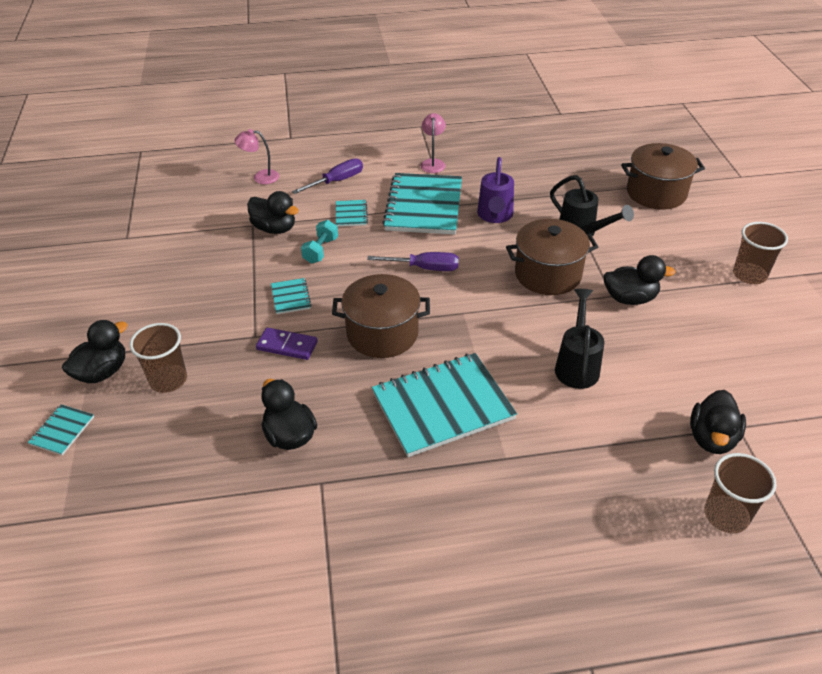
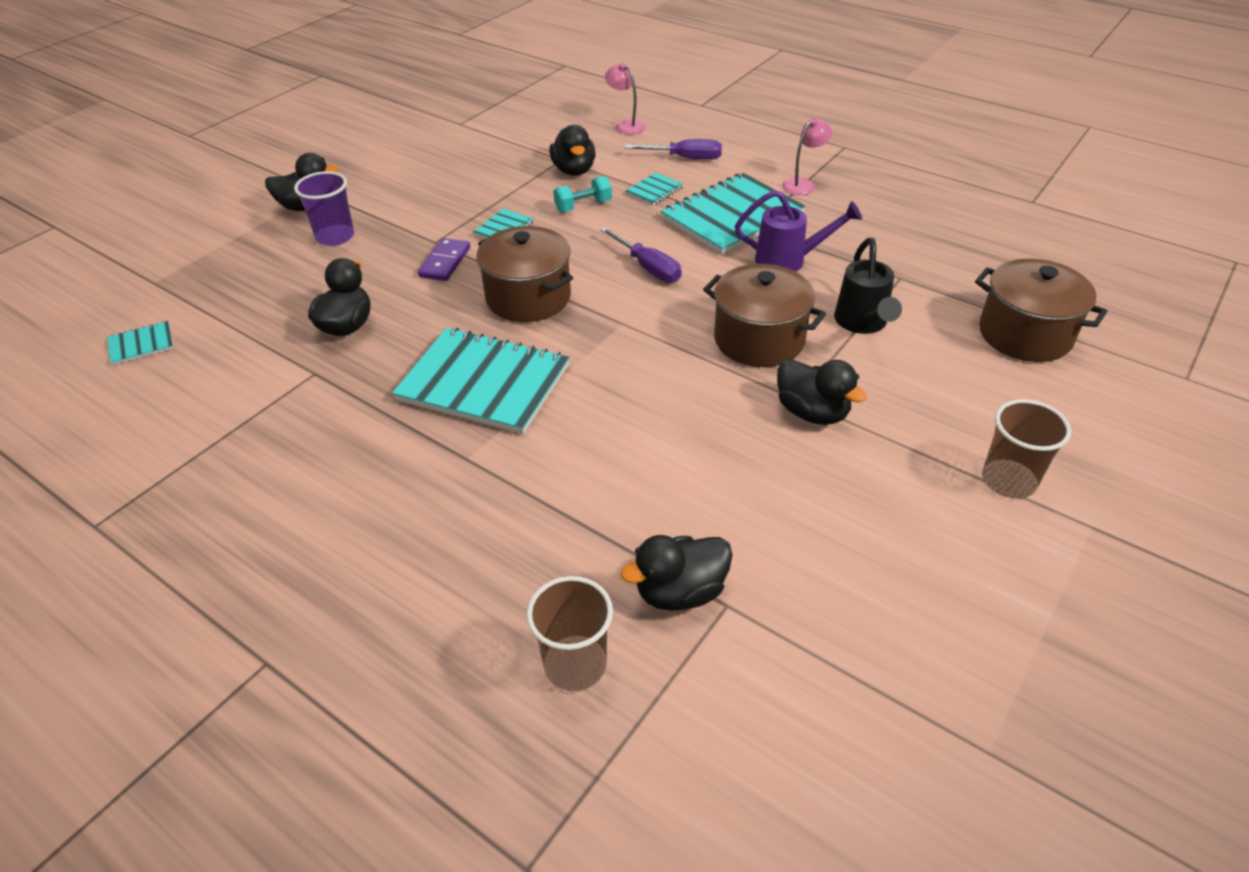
camera: 45 degrees right, 0 degrees up
(62, 431) = (231, 230): turquoise notebook -> turquoise notebook (141, 344)
(168, 380) = (335, 237): brown cup -> purple cup
(287, 346) = (445, 262): purple domino -> purple domino turned 45 degrees clockwise
(494, 216) = (789, 260): purple watering can -> purple watering can turned 135 degrees counterclockwise
(577, 365) = (654, 432): black watering can -> none

